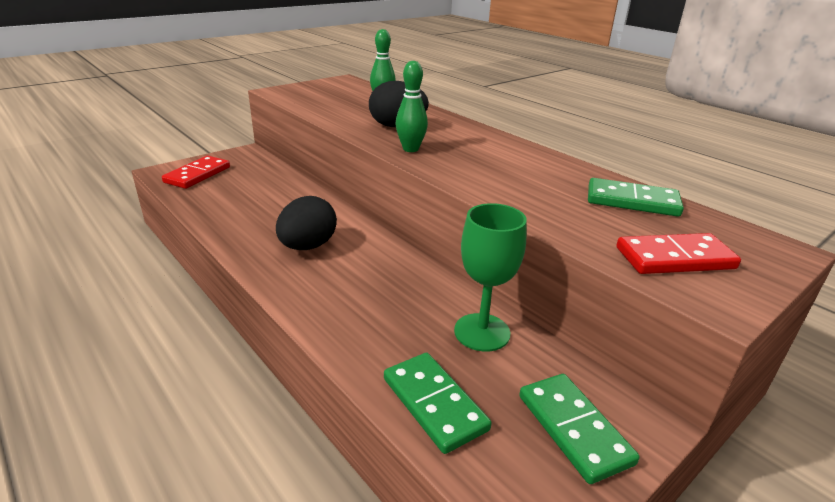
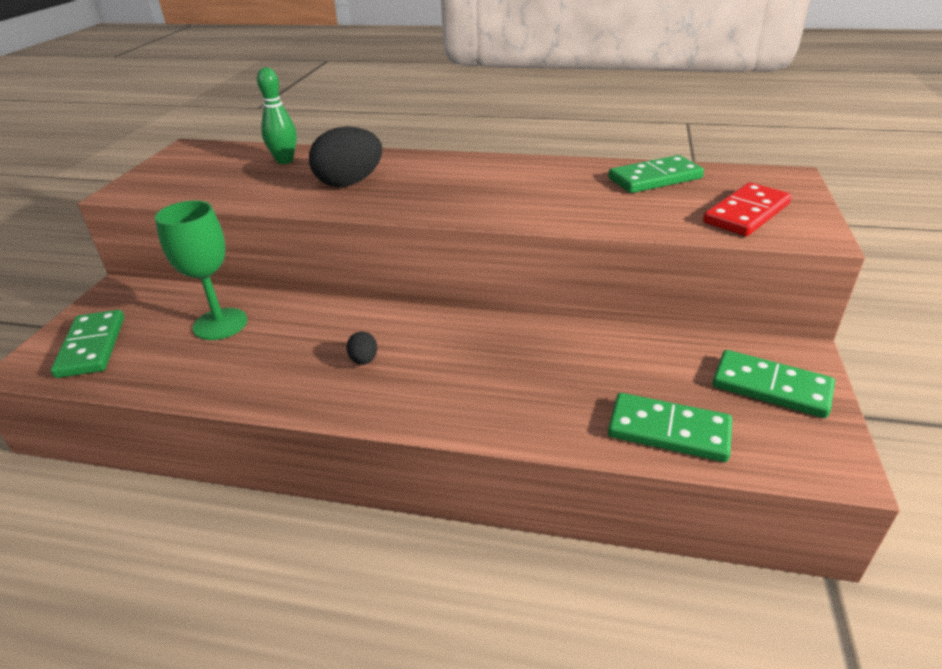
camera: 35 degrees left, 5 degrees up
(197, 175) = (92, 346): red domino -> green domino
(308, 246) = (364, 360): black egg -> black egg, size x0.46
(410, 149) = (406, 203): green bowling pin -> none
(482, 332) = (623, 353): green goblet -> green goblet (220, 324)

